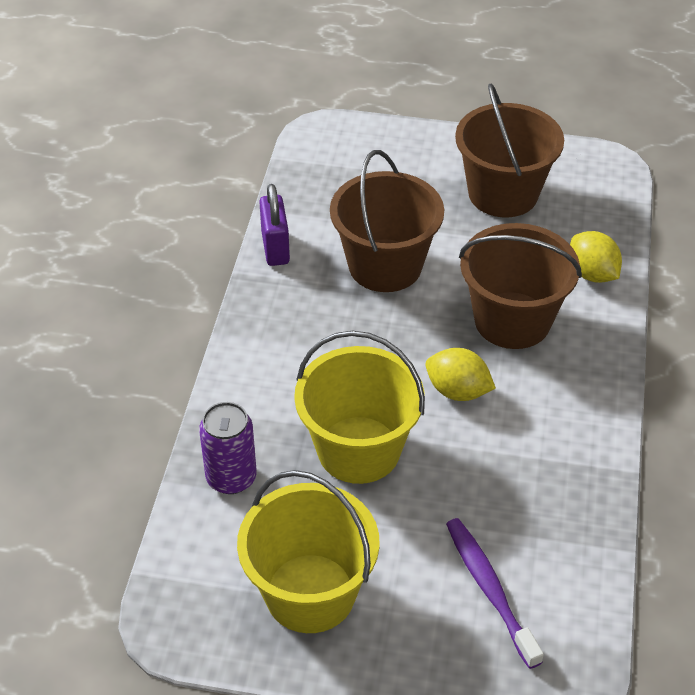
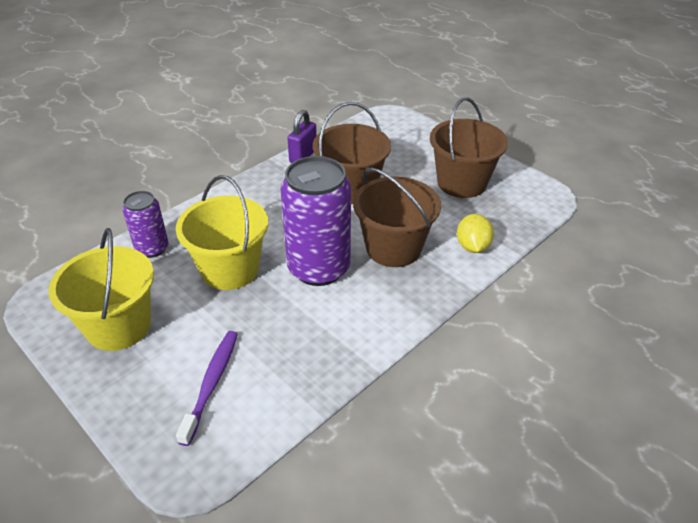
camera: 35 degrees right, 5 degrees down
(457, 391) = (319, 268): yellow lemon -> purple can

